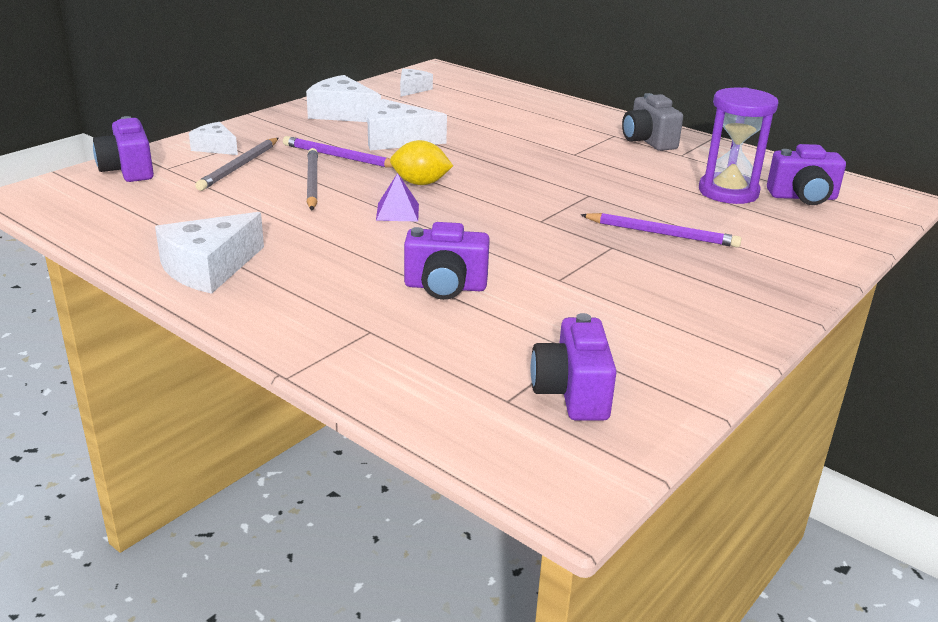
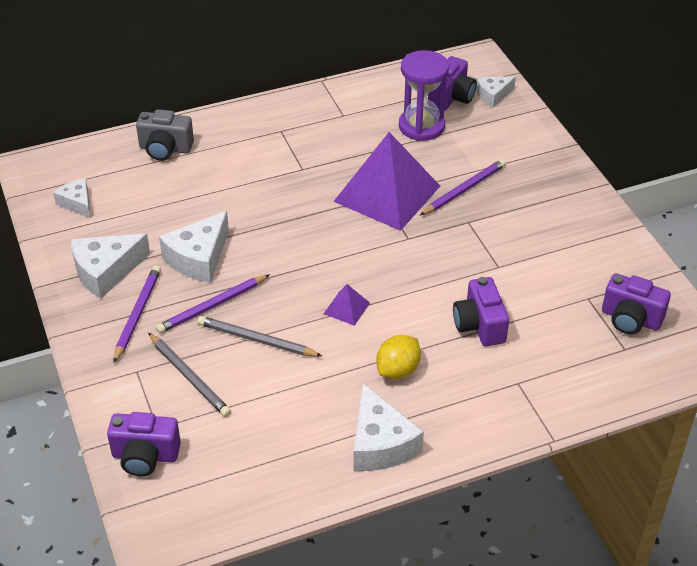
camera: 60 degrees left, 15 degrees up
(215, 147) = (130, 382): white cheese -> white cheese (493, 95)
(301, 133) = (137, 314): none -> purple pencil
(420, 183) = (301, 276): yellow lemon -> yellow lemon (398, 370)
(445, 287) = (479, 325): purple camera -> purple camera turned 135 degrees clockwise
(595, 196) = (387, 193): none -> purple pyramid
(648, 141) = (306, 119): grey camera -> grey camera (165, 149)

